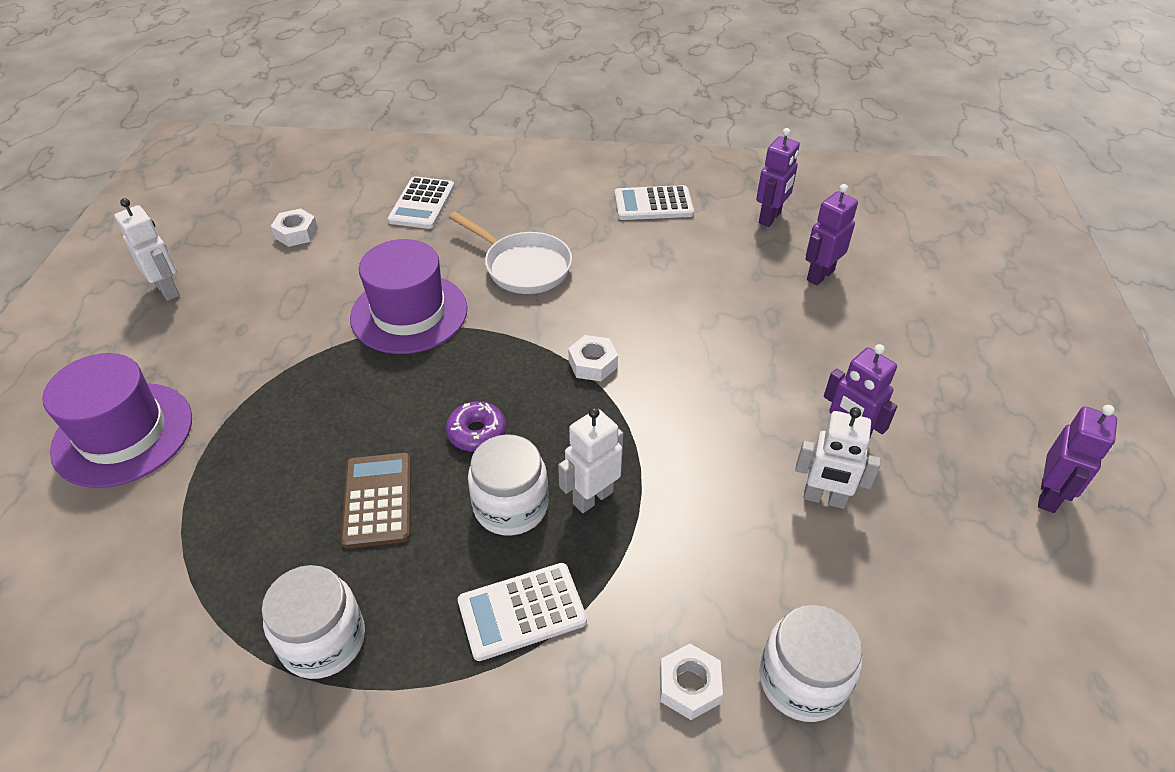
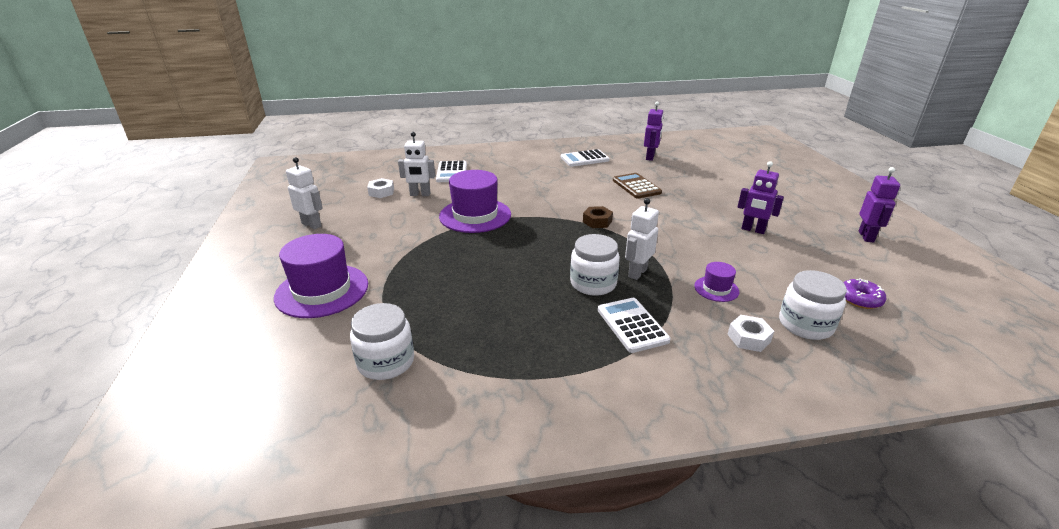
camera: 15 degrees left, 15 degrees down
(323, 640) = (520, 359): white jar -> white jar (386, 362)
(378, 500) = (511, 293): brown calculator -> brown calculator (636, 186)
(477, 432) = (551, 257): purple donut -> purple donut (860, 299)
(522, 611) = (632, 325): white calculator -> white calculator turned 105 degrees clockwise
(523, 267) = (529, 190): white pan -> none
(592, 364) = (597, 221): white nut -> brown nut
(701, 563) = (716, 289): none -> purple hat
(820, 275) = (692, 174): purple robot -> none
(824, 498) = (760, 254): white robot -> white robot (420, 194)

